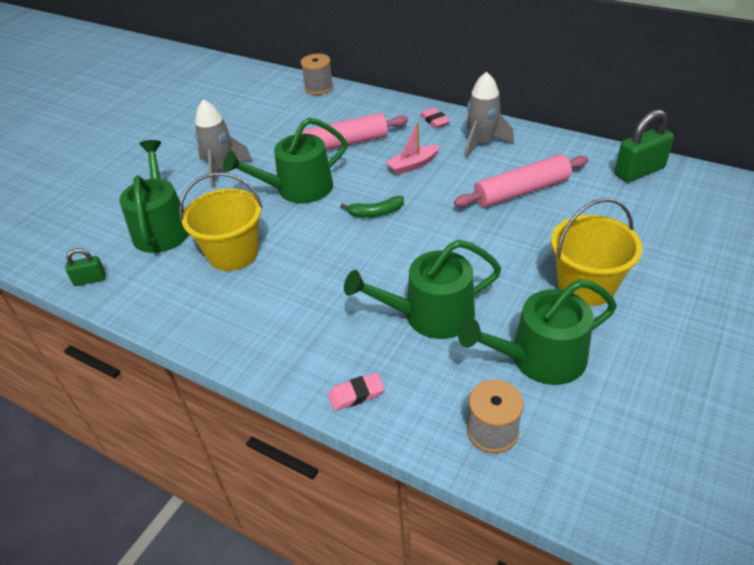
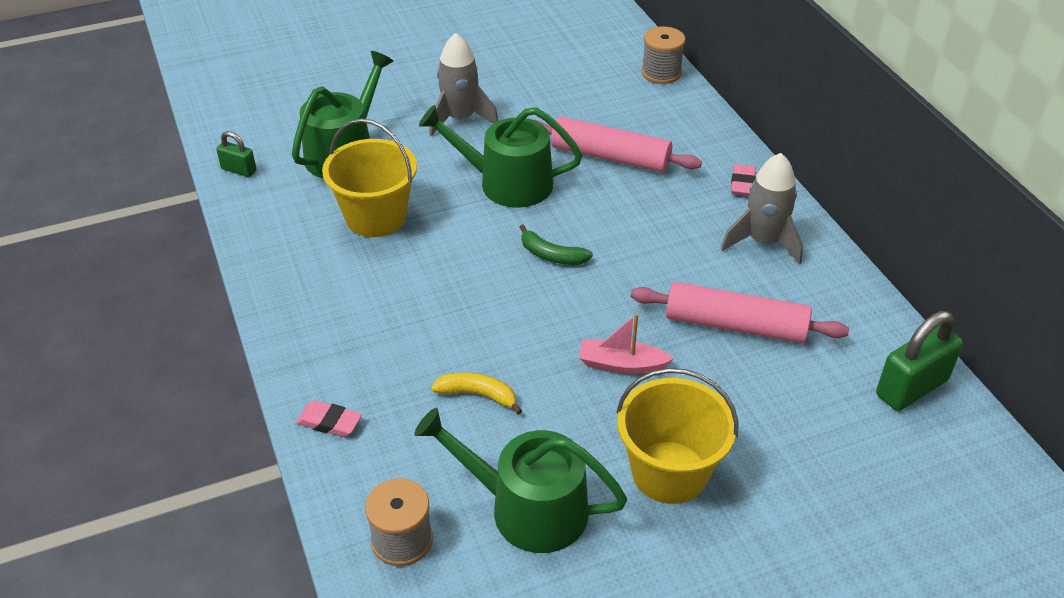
camera: 35 degrees right, 0 degrees up
(412, 165) = (653, 224): pink boat -> pink boat (621, 364)
(430, 315) = (478, 395): green watering can -> yellow banana
(639, 171) = (911, 388): green padlock -> green padlock turned 45 degrees counterclockwise

